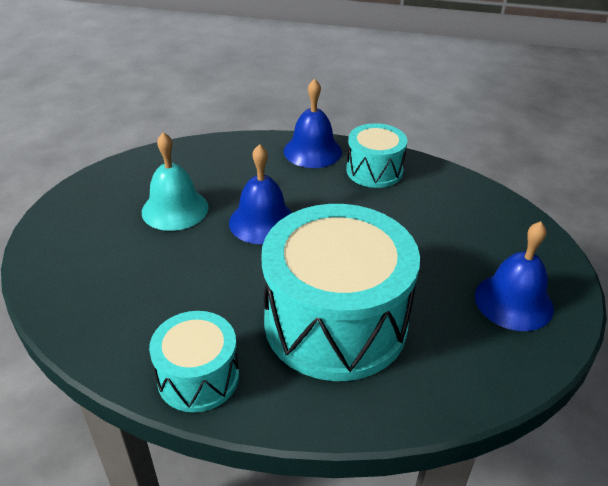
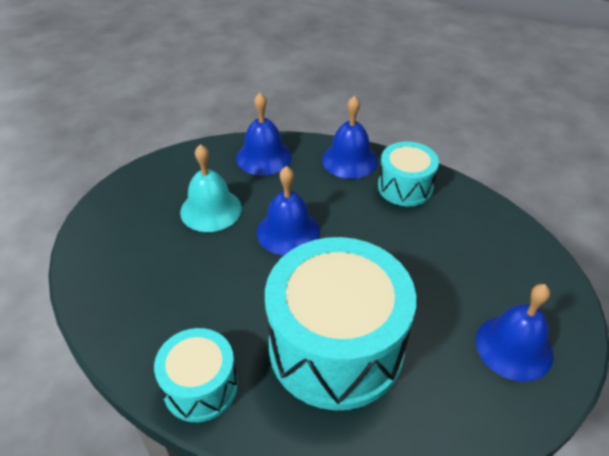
camera: 10 degrees right, 5 degrees up
(222, 155) = (264, 157): none -> blue bell

